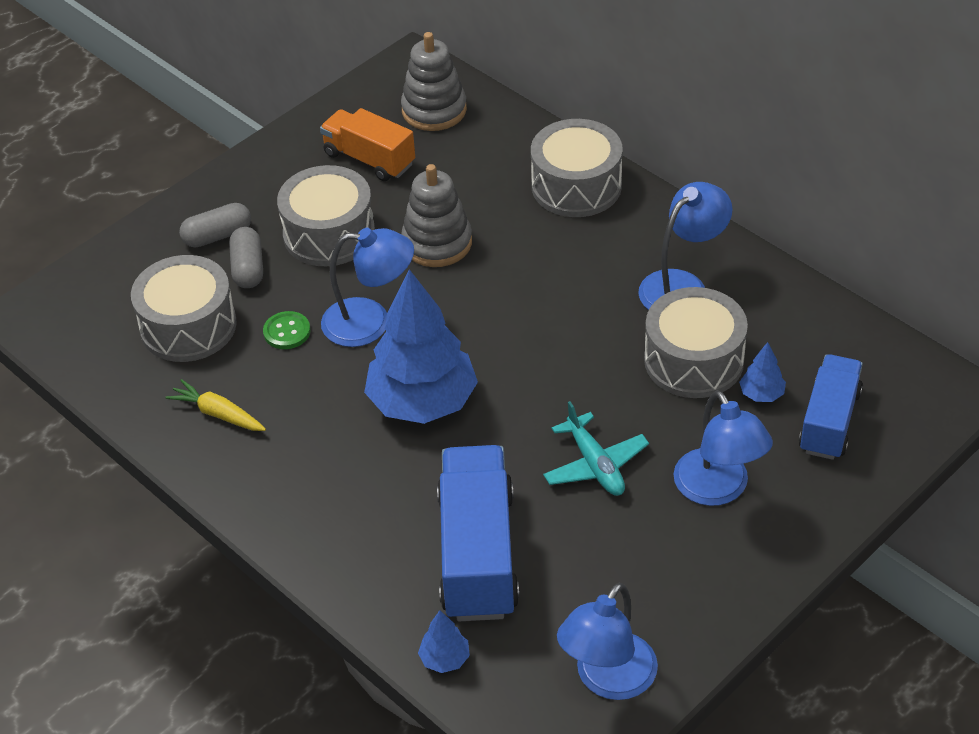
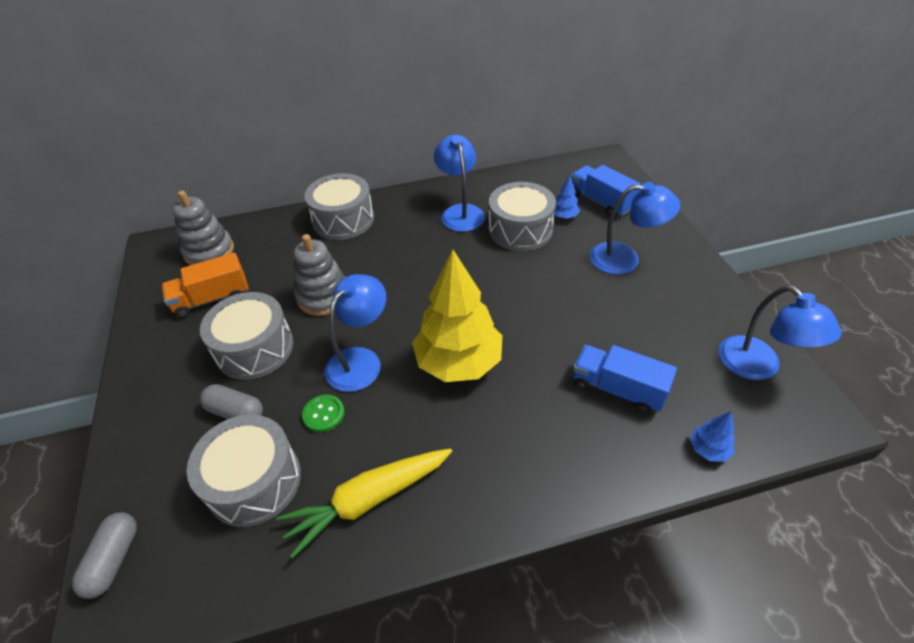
camera: 60 degrees left, 0 degrees up
(217, 236) = (181, 418): grey capsule -> grey capsule (114, 559)
(218, 414) = (368, 500): yellow carrot -> yellow carrot, size x1.67
(422, 402) = (458, 362): blue tree -> yellow tree
(478, 554) = (617, 389): blue truck -> blue truck, size x0.65
(595, 465) = (573, 301): turquoise plane -> none

